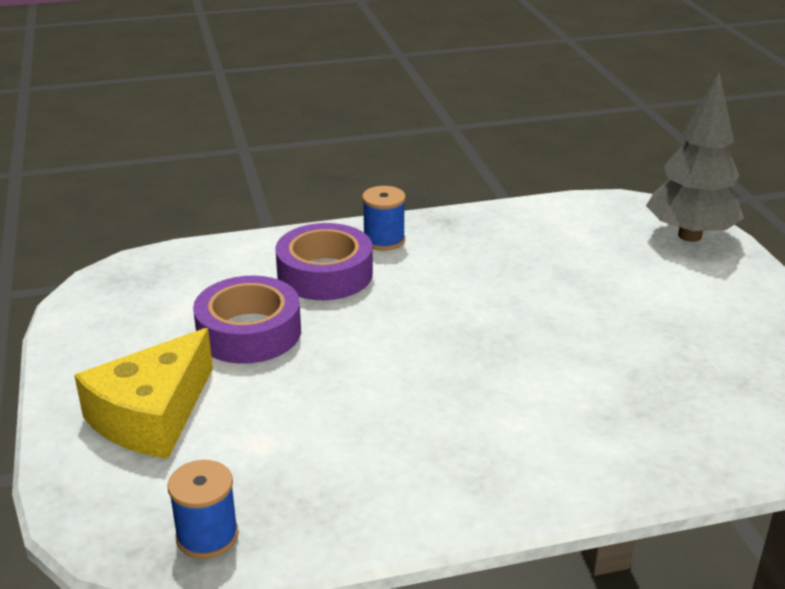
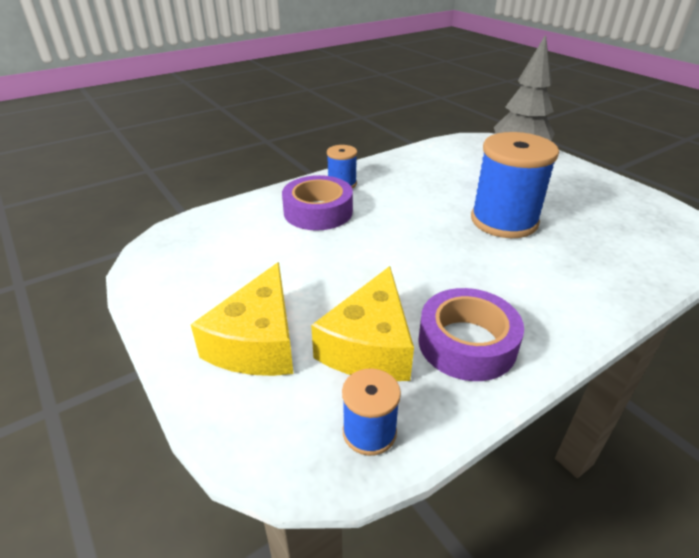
camera: 20 degrees left, 5 degrees up
(249, 332) = (292, 261): purple tape -> purple tape (467, 343)
(271, 450) = (369, 345): none -> yellow cheese
(568, 337) = (504, 221): none -> blue spool

